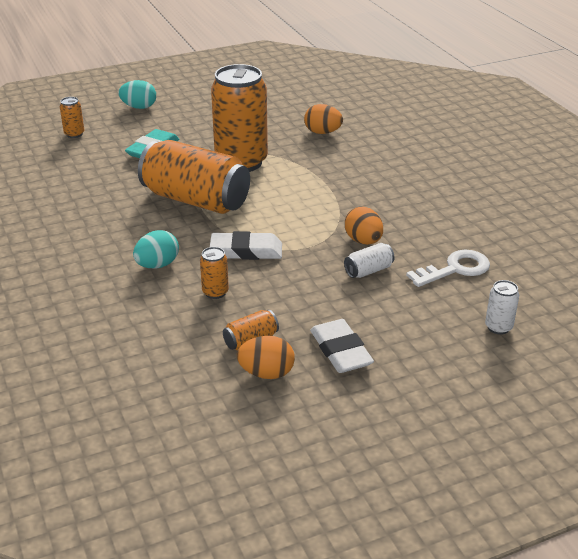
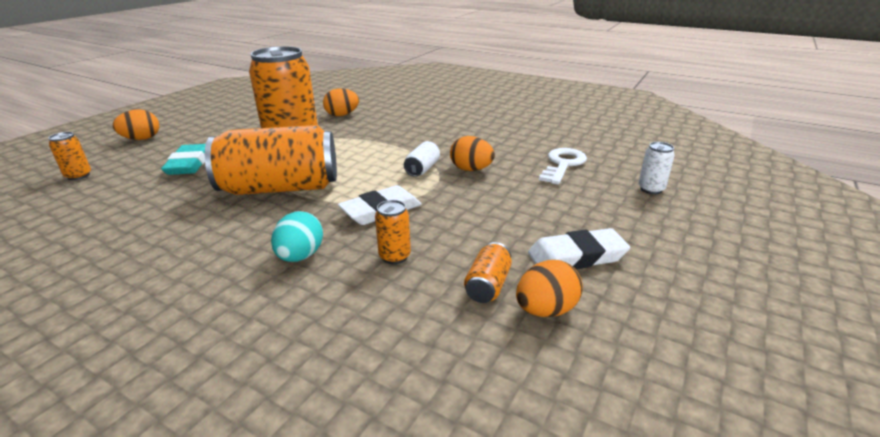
camera: 35 degrees left, 5 degrees down
(139, 107) = (142, 139): turquoise egg -> orange egg
(340, 351) = (576, 256): white eraser -> white eraser turned 45 degrees counterclockwise
(368, 270) = (505, 187): white can -> white can (422, 169)

